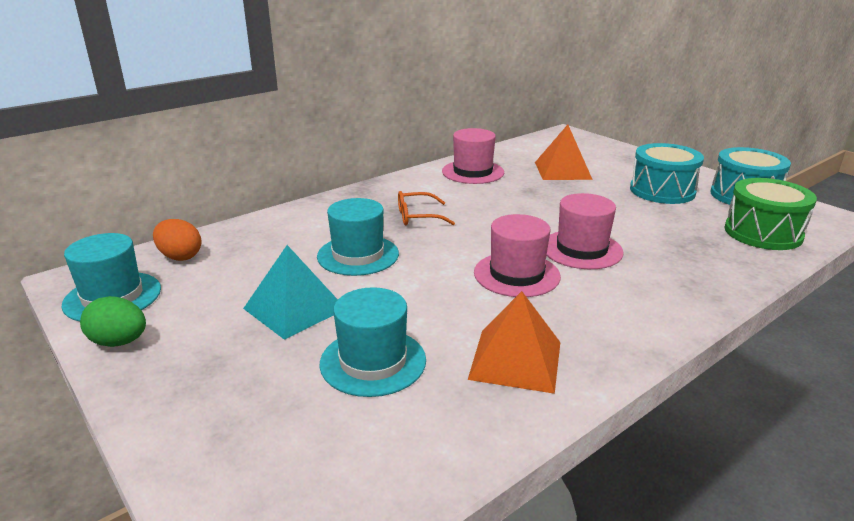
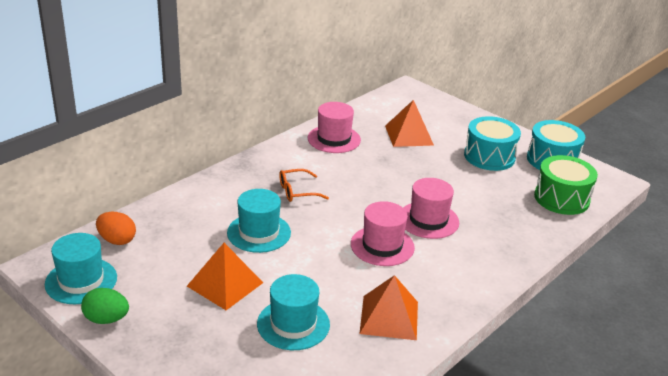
camera: 10 degrees left, 5 degrees up
(295, 308) = (225, 284): turquoise pyramid -> orange pyramid

